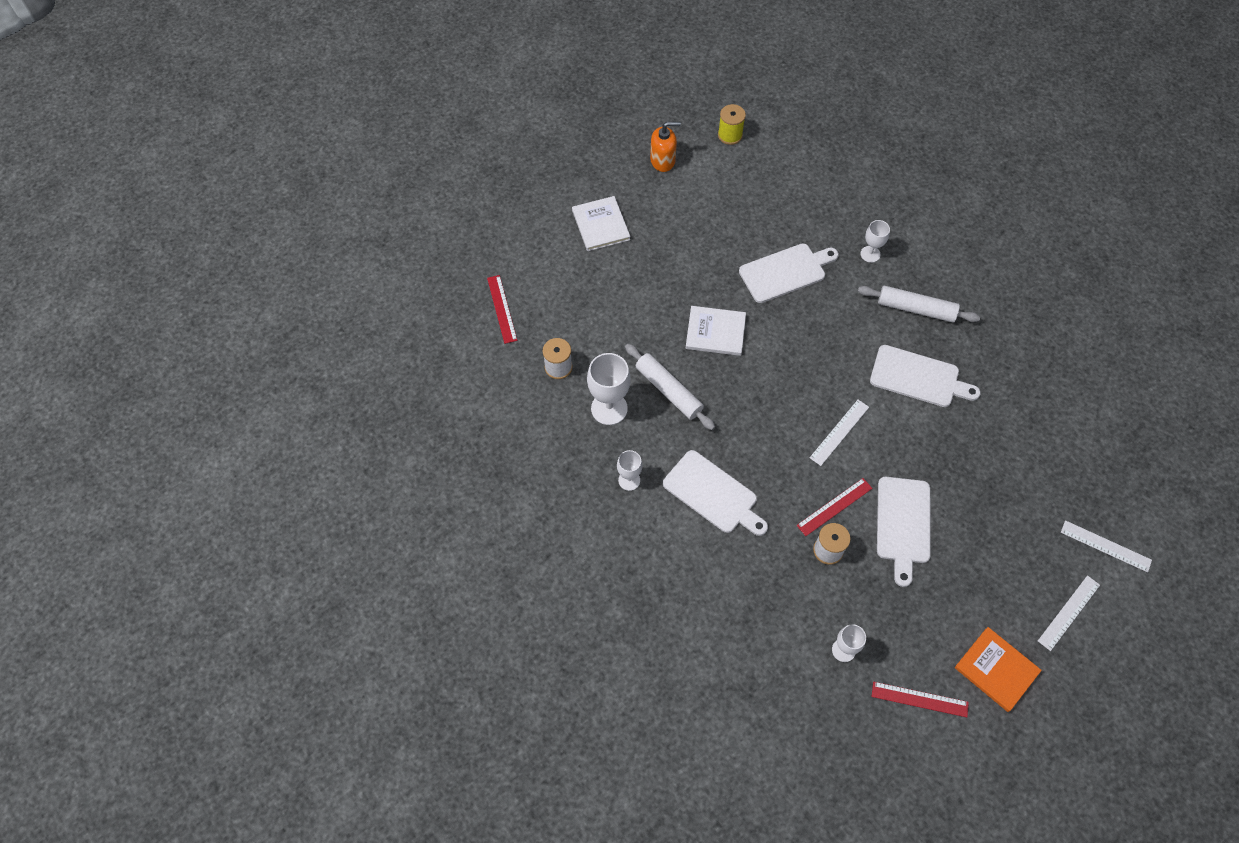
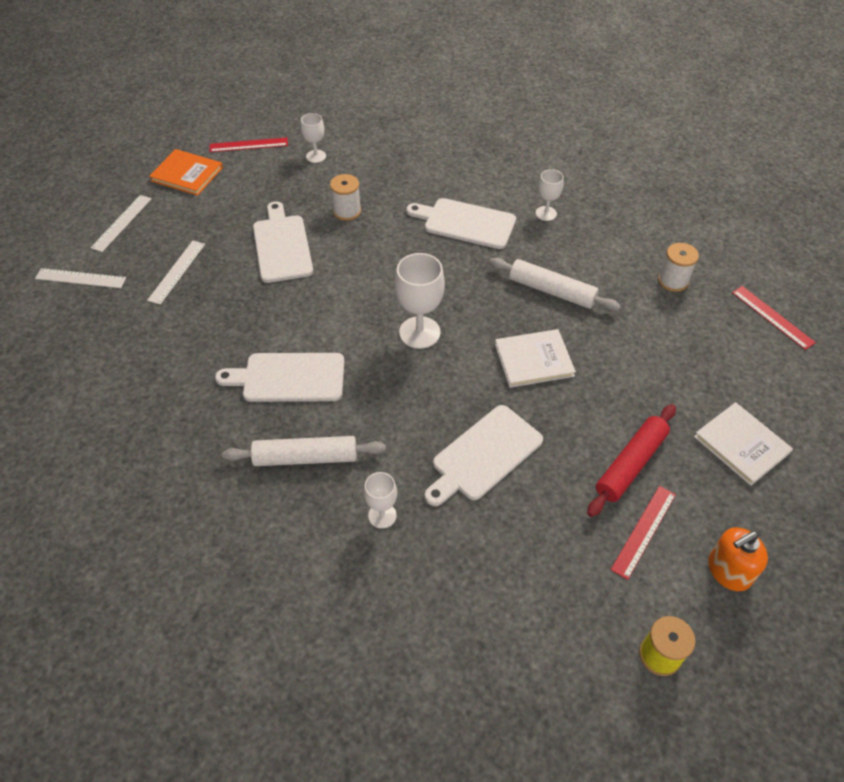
camera: 160 degrees right, 10 degrees down
(609, 408) = (599, 260): white goblet -> white goblet (419, 332)
(685, 235) = (630, 464): none -> red rolling pin
(834, 506) = (350, 242): red ruler -> red ruler (644, 531)
(839, 432) = (363, 302): white ruler -> white ruler (177, 272)

